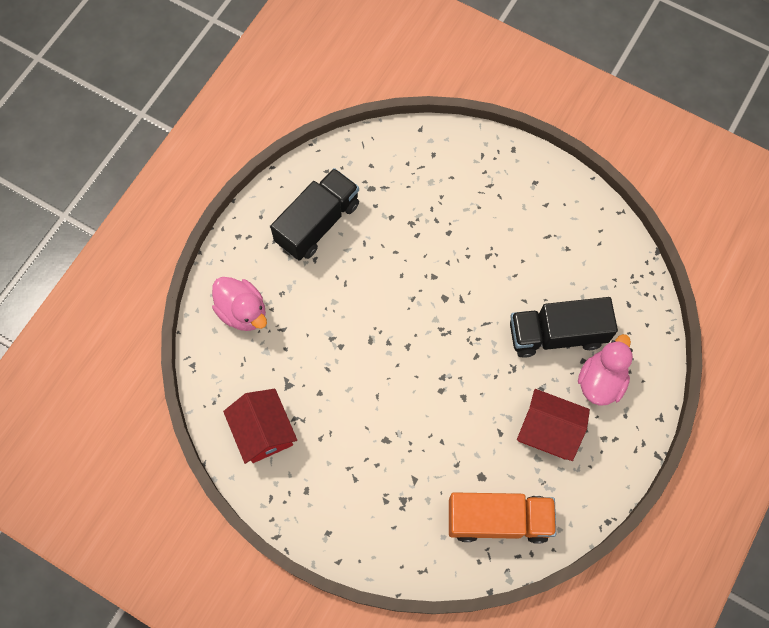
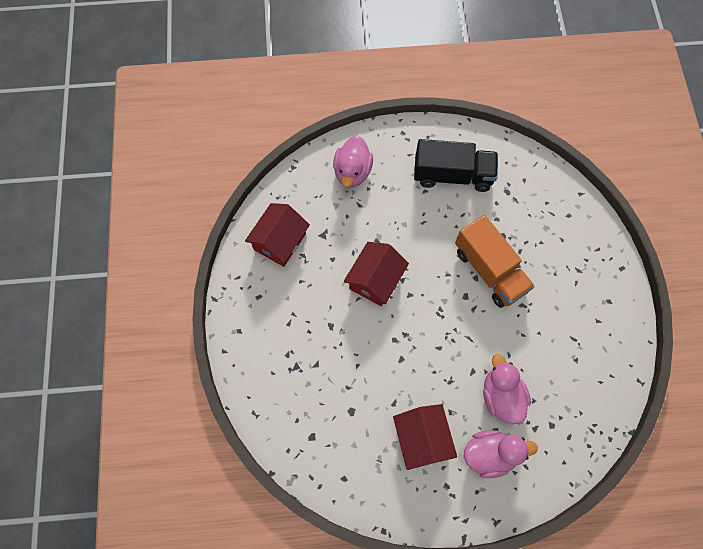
camera: 55 degrees right, 0 degrees up
(370, 367) = (375, 280): none -> red house
(498, 520) = (328, 445): orange truck -> orange truck (489, 270)
(556, 334) = (501, 396): black truck -> pink duck

